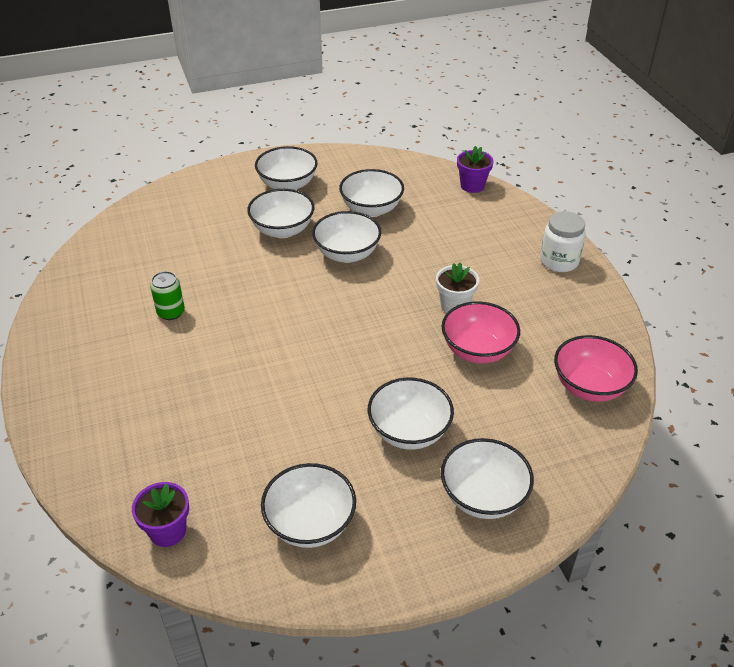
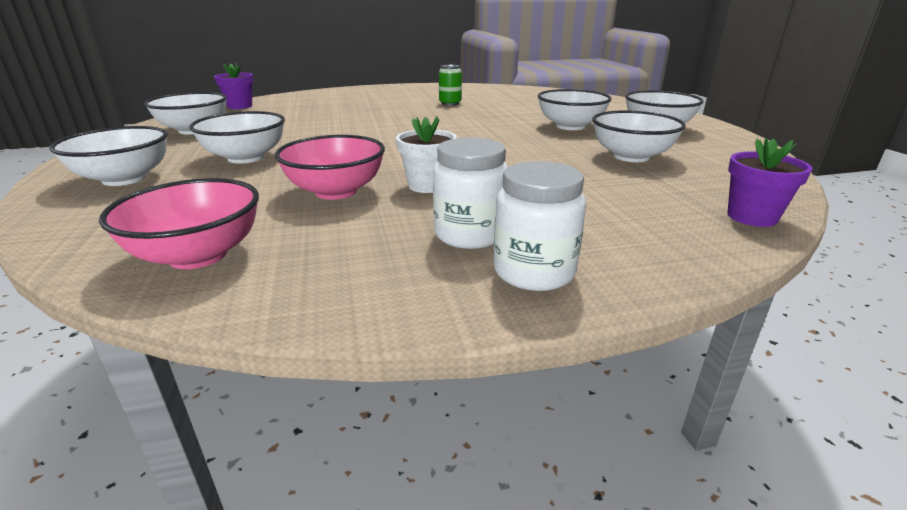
camera: 95 degrees right, 15 degrees down
(347, 254) = (533, 145): white bowl -> none
(526, 283) = (469, 235): none -> white jar

